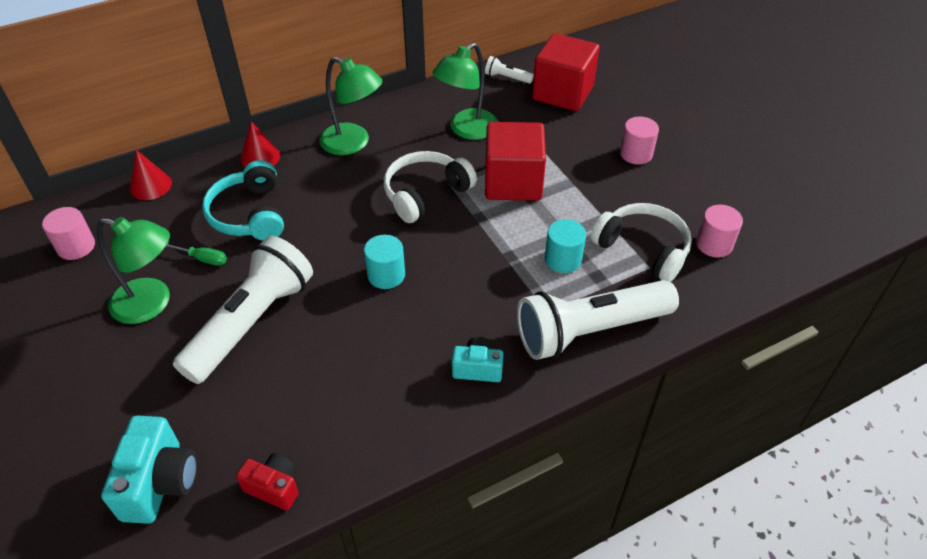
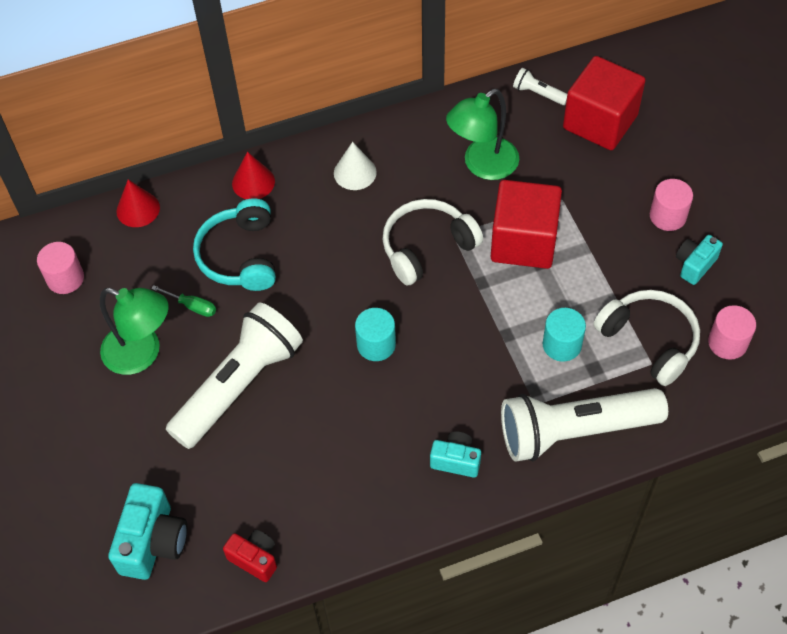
camera: 10 degrees right, 10 degrees up
(353, 143) = (355, 172): green lamp -> white cone
(668, 187) = (694, 265): none -> turquoise camera

